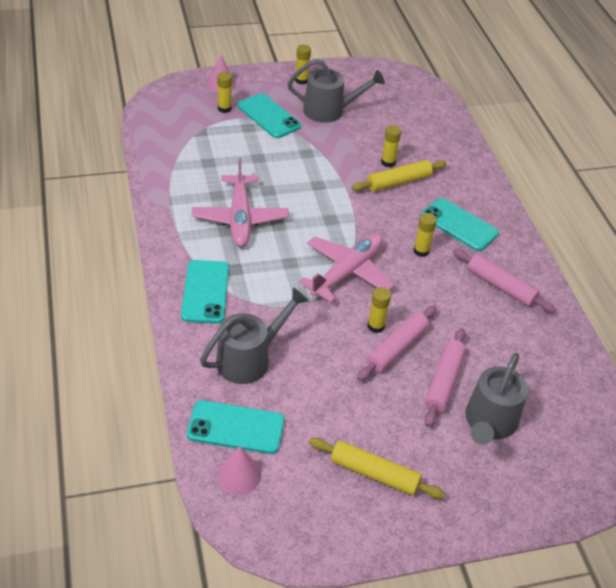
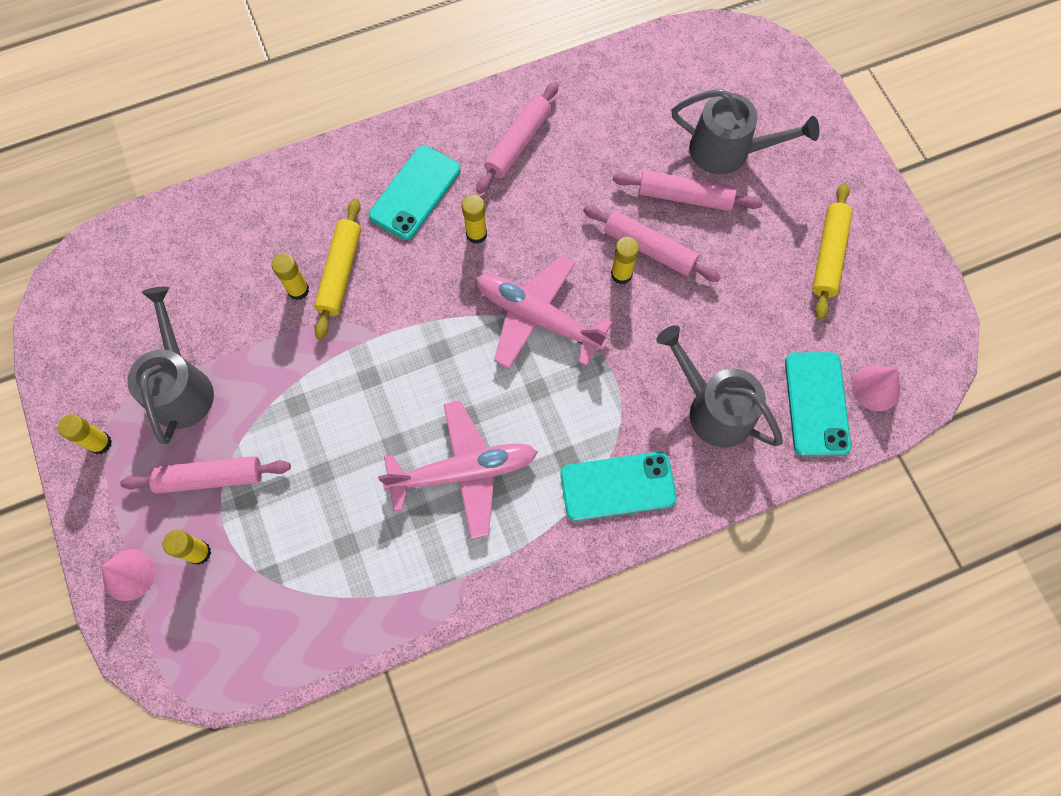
camera: 95 degrees left, 25 degrees up
(269, 116) = (210, 477): turquoise phone -> pink rolling pin
(398, 182) = (340, 272): yellow rolling pin -> yellow rolling pin turned 45 degrees clockwise

